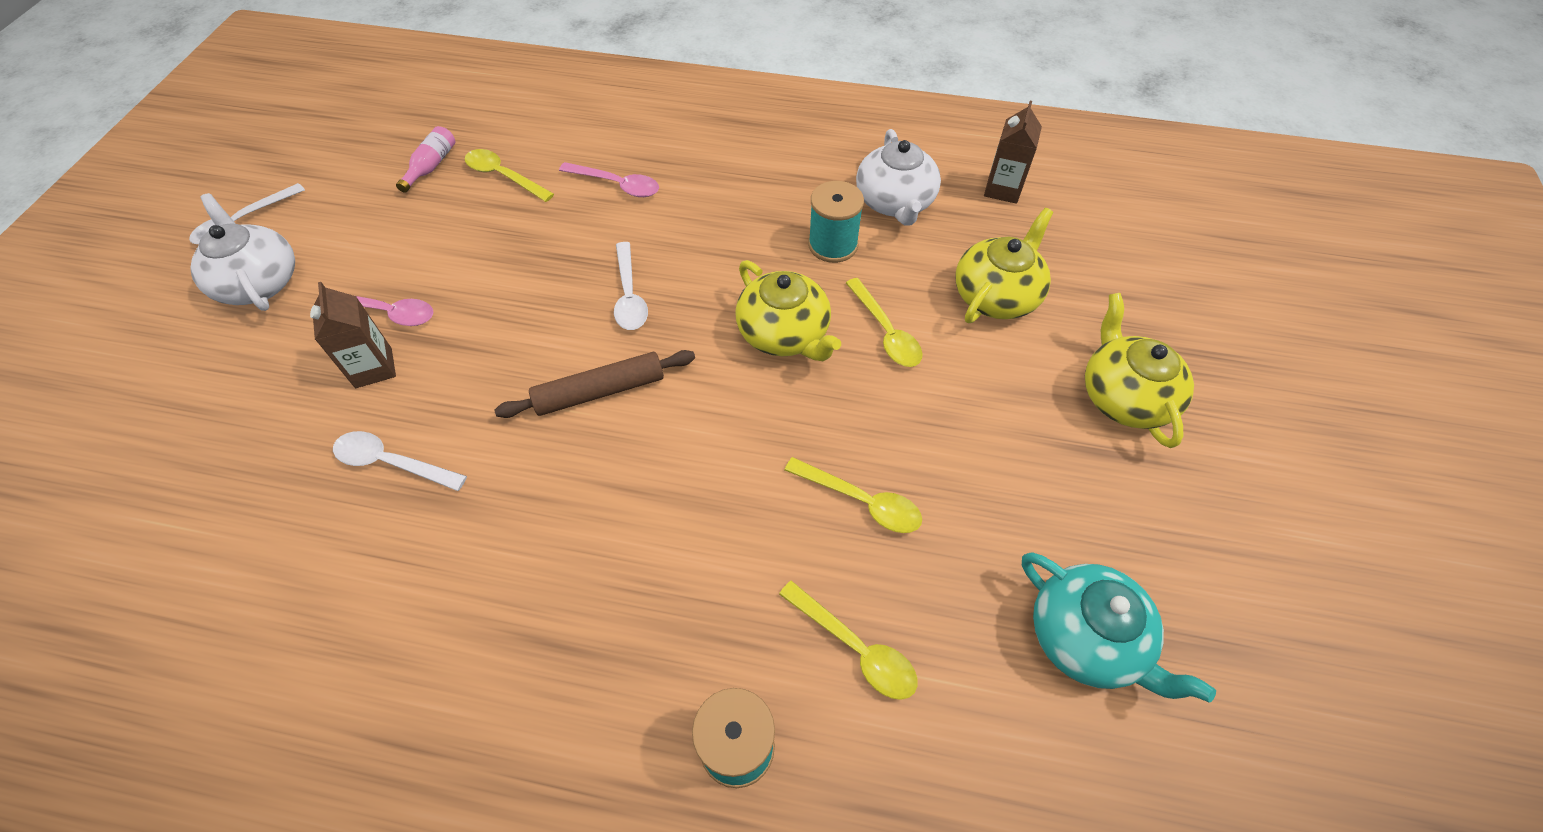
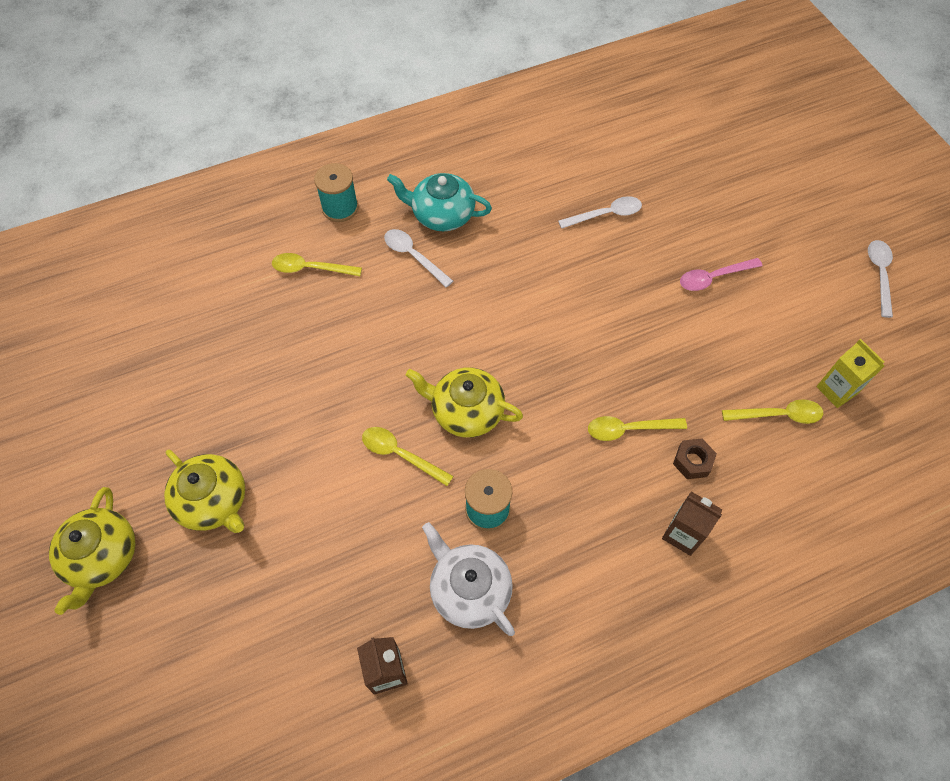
camera: 145 degrees right, 5 degrees up
(259, 282) = (808, 249): white teapot -> none
(373, 368) = (677, 247): brown carton -> brown carton (683, 534)
(431, 166) = (836, 390): pink bottle -> yellow carton
(600, 391) = (542, 308): brown rolling pin -> none
(617, 185) = (692, 461): pink spoon -> brown nut
(629, 295) = (588, 377): white spoon -> white spoon (413, 256)
(861, 501) = (348, 335): yellow spoon -> yellow spoon (629, 429)
(996, 295) = (338, 538): yellow teapot -> yellow teapot (102, 557)
(1086, 638) = (196, 335): turquoise teapot -> turquoise teapot (442, 215)

